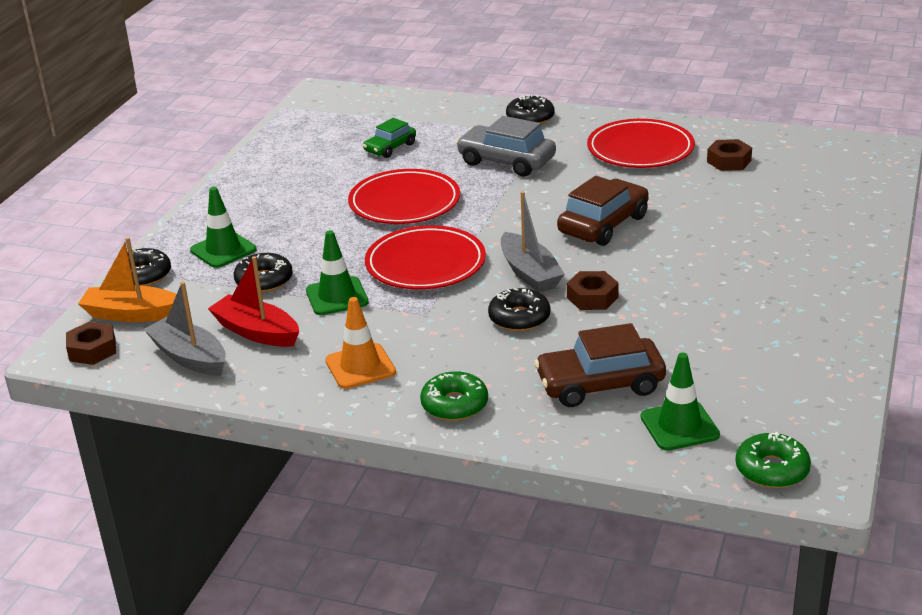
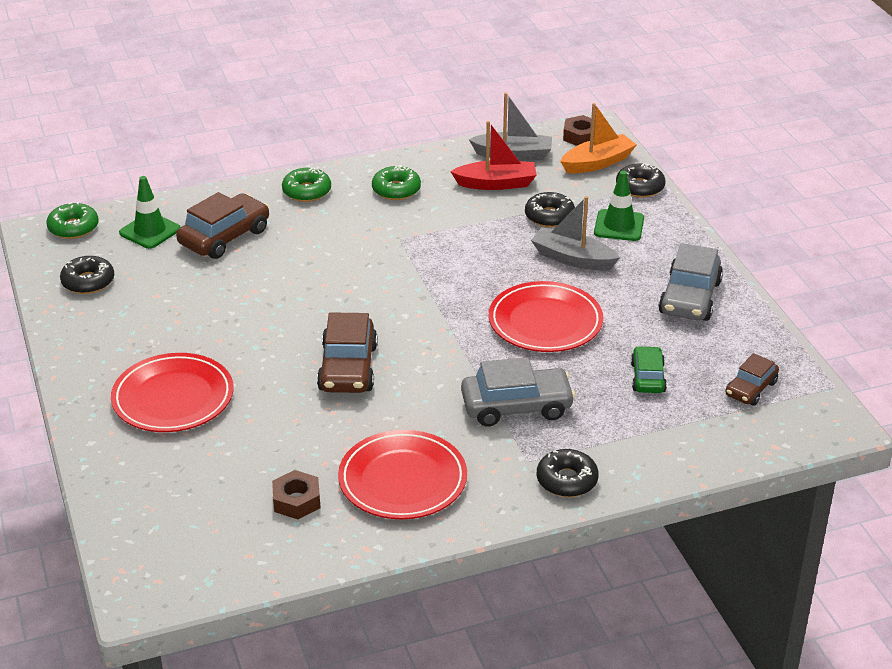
camera: 140 degrees right, 5 degrees up
(272, 181) = (690, 298): none -> grey car
(336, 122) = (751, 389): none -> brown car
(337, 296) = (479, 225): green traffic cone -> none
(360, 366) = (396, 190): orange traffic cone -> green donut
(425, 264) = (450, 274): red plate -> red plate (173, 398)
(519, 318) = (328, 260): black donut -> black donut (88, 282)
(530, 273) = (360, 298): grey boat -> grey boat (573, 259)
(592, 297) = (290, 296): brown nut -> none

